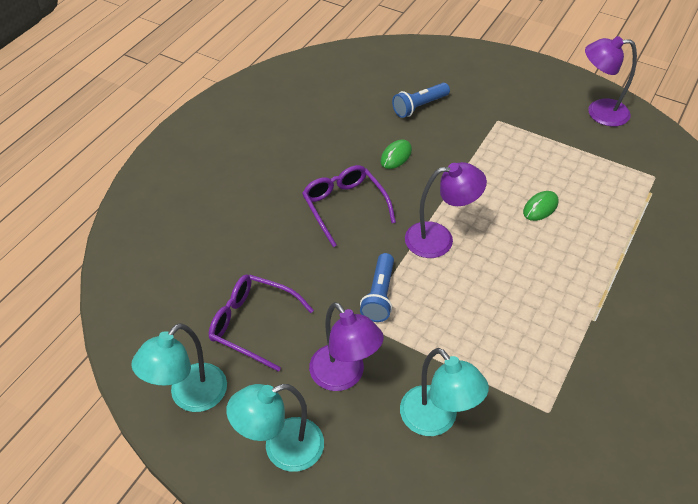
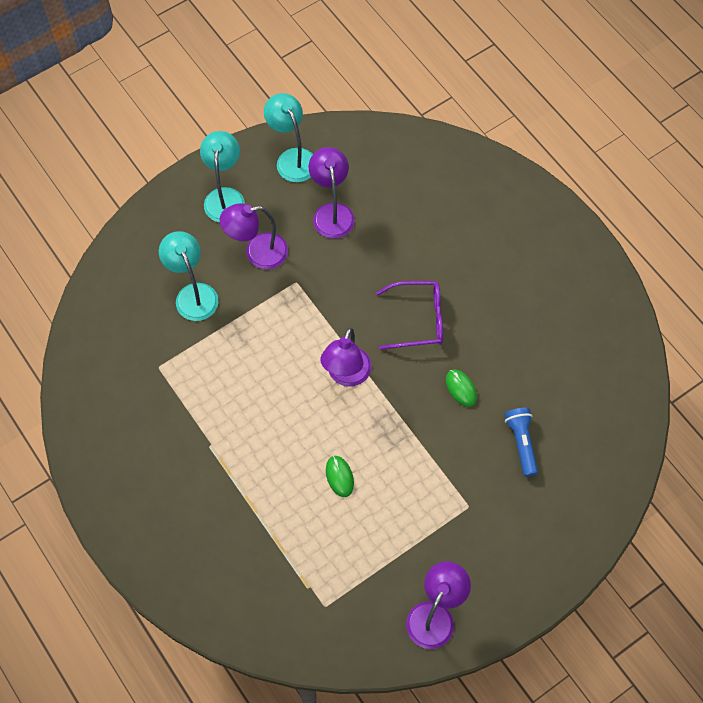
camera: 115 degrees right, 15 degrees up
(252, 324) = (332, 212): purple glasses -> purple lamp
(379, 295) = (313, 305): blue flashlight -> none
(436, 420) = (193, 294): turquoise lamp -> turquoise lamp turned 75 degrees clockwise

